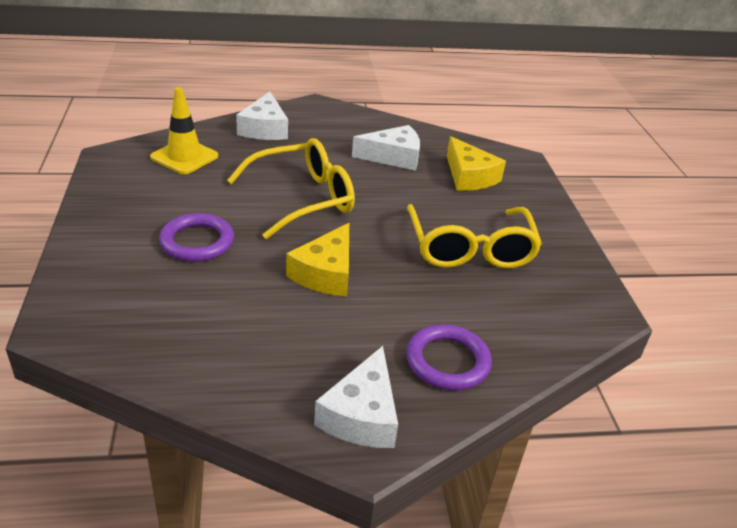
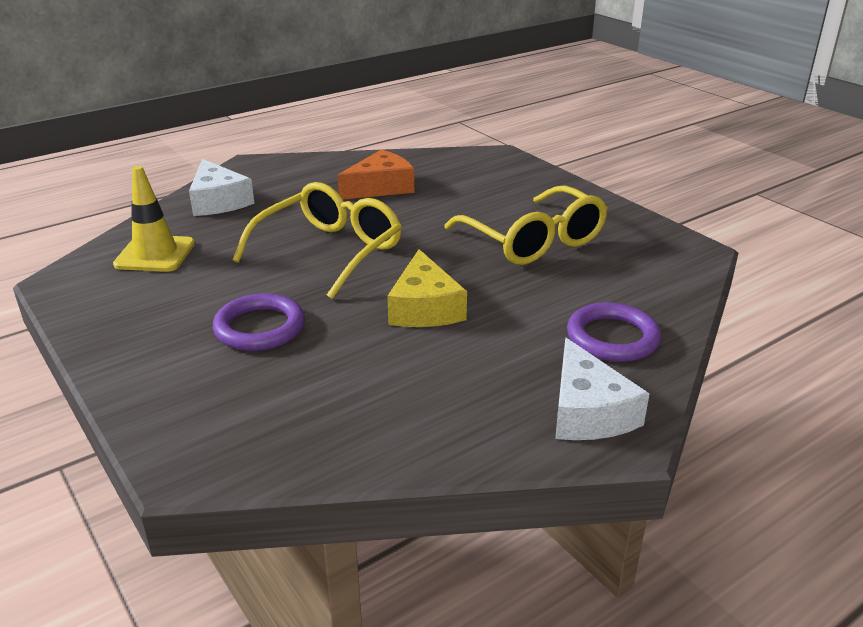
camera: 25 degrees left, 5 degrees down
(393, 157) = (380, 187): white cheese -> orange cheese
(469, 176) = (469, 182): yellow cheese -> none

